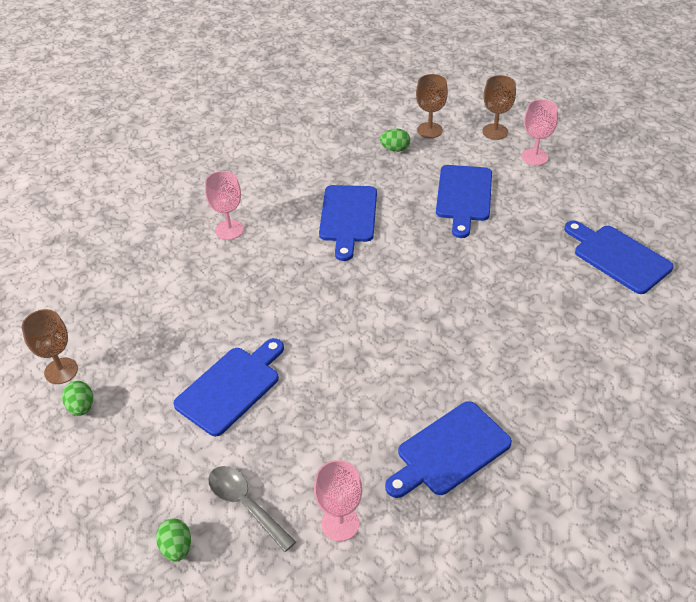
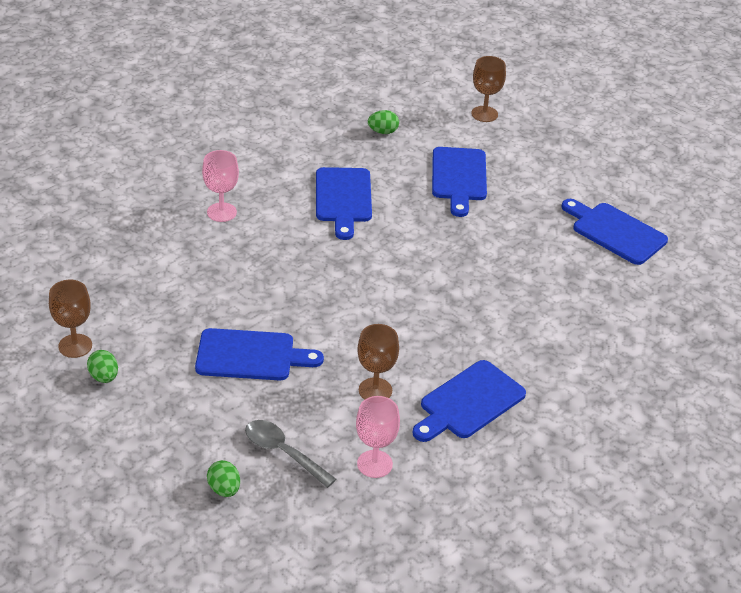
camera: 10 degrees left, 5 degrees down
(231, 387) = (250, 355): blue cutting board -> blue cutting board turned 60 degrees clockwise
(429, 130) = (416, 113): brown goblet -> brown goblet (375, 390)
(534, 157) = (527, 139): pink goblet -> none

